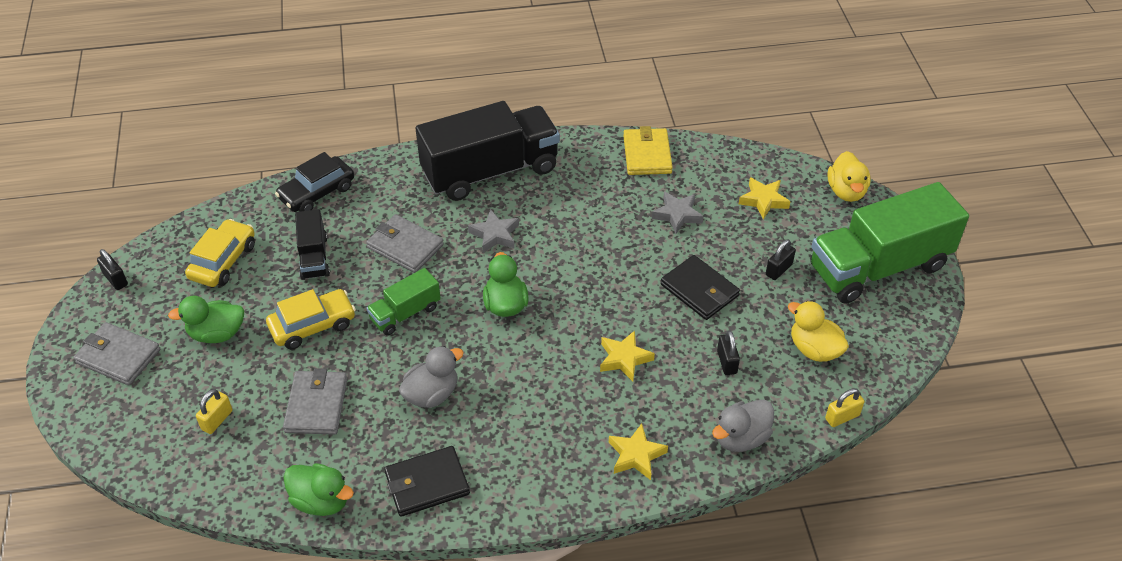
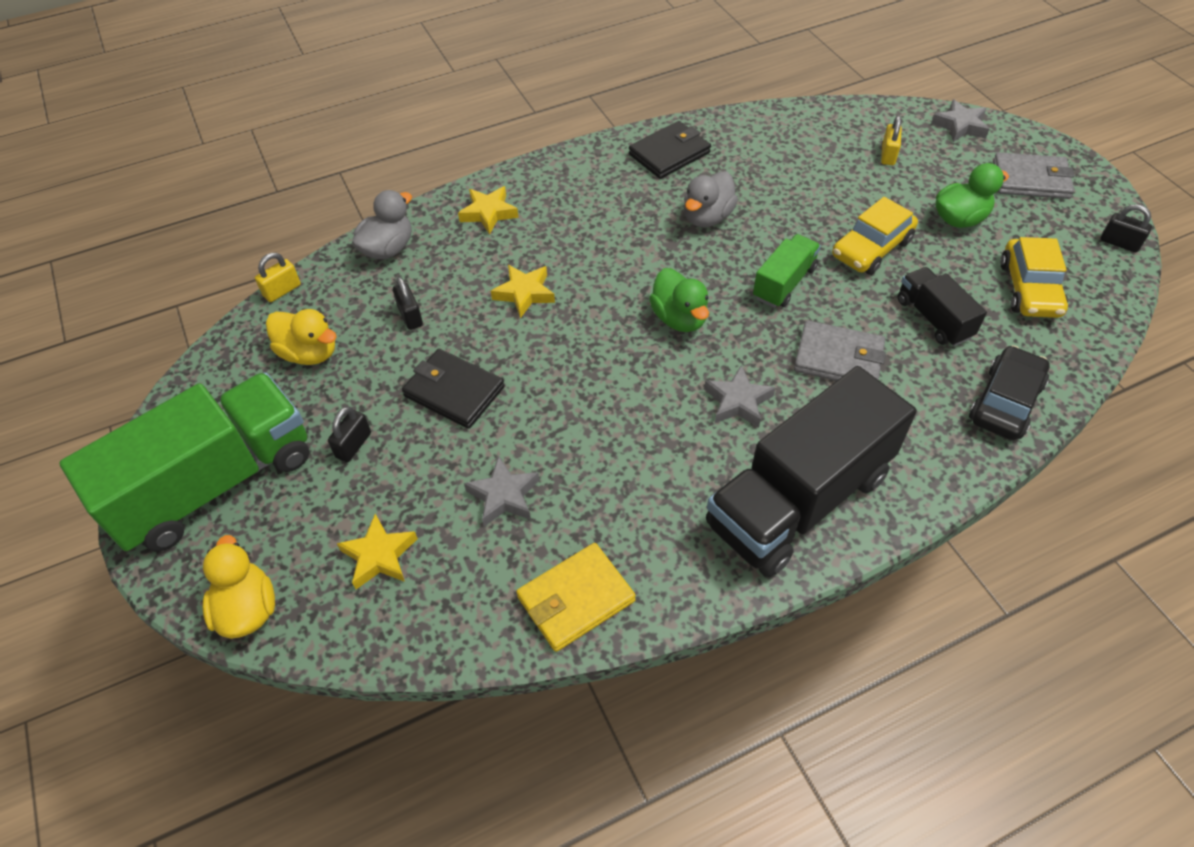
camera: 165 degrees right, 5 degrees up
(117, 437) = (960, 126): none -> grey star
(316, 405) = (809, 185): grey wallet -> none
(321, 501) = (750, 125): green duck -> none
(647, 154) = (576, 599): yellow wallet -> yellow wallet turned 75 degrees clockwise

